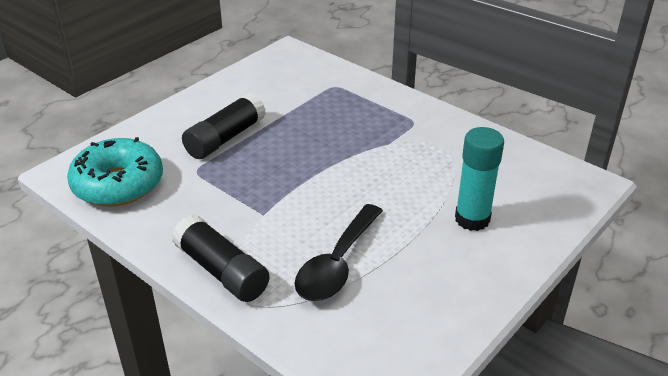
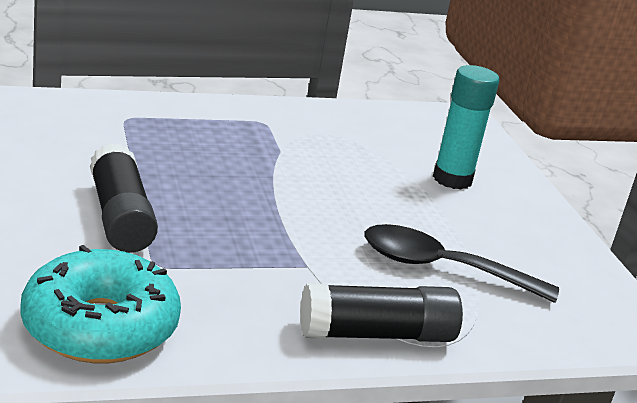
camera: 60 degrees left, 10 degrees down
(337, 264) = (442, 268): black spoon -> black spoon turned 135 degrees clockwise

